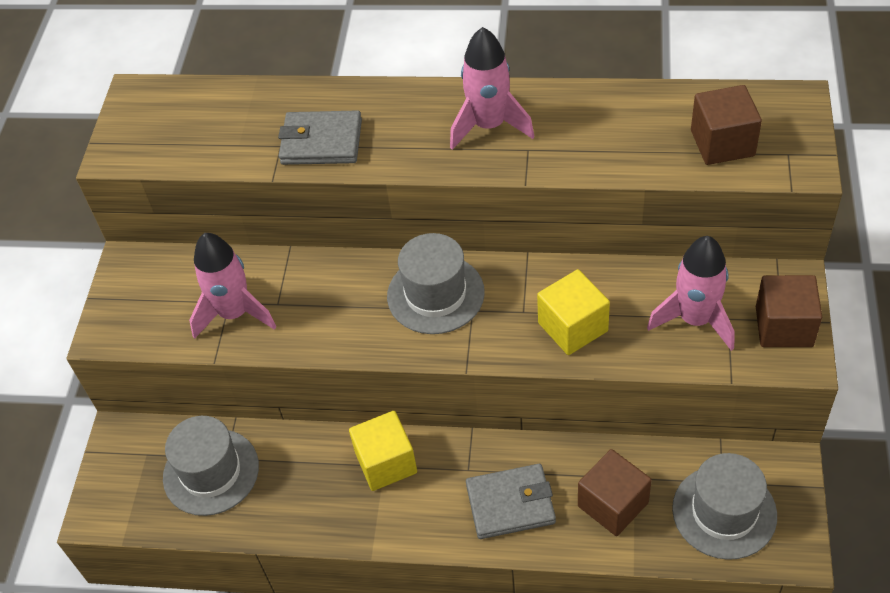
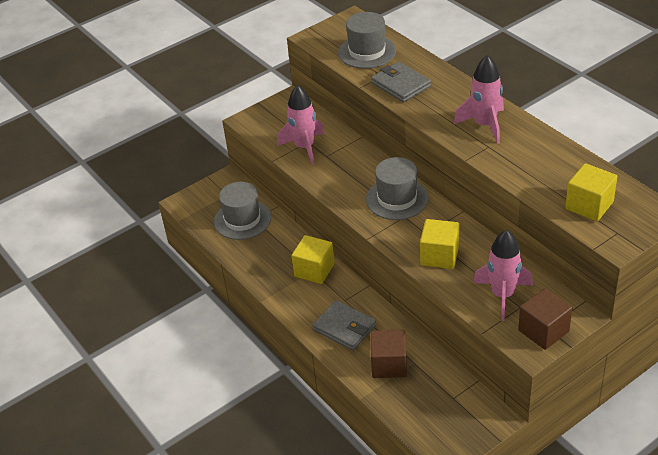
camera: 45 degrees right, 10 degrees down
(722, 143) = (589, 205): brown cube -> yellow cube
(724, 512) = (436, 410): grey hat -> grey hat (367, 52)

